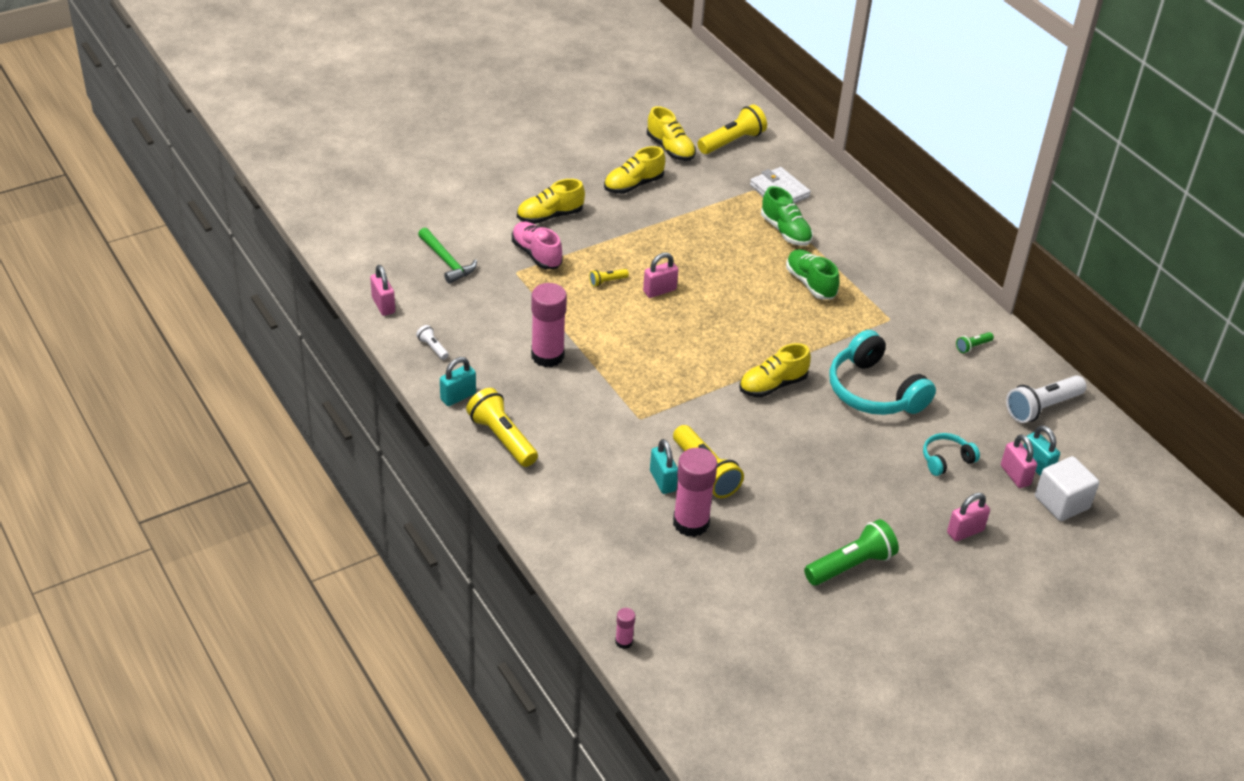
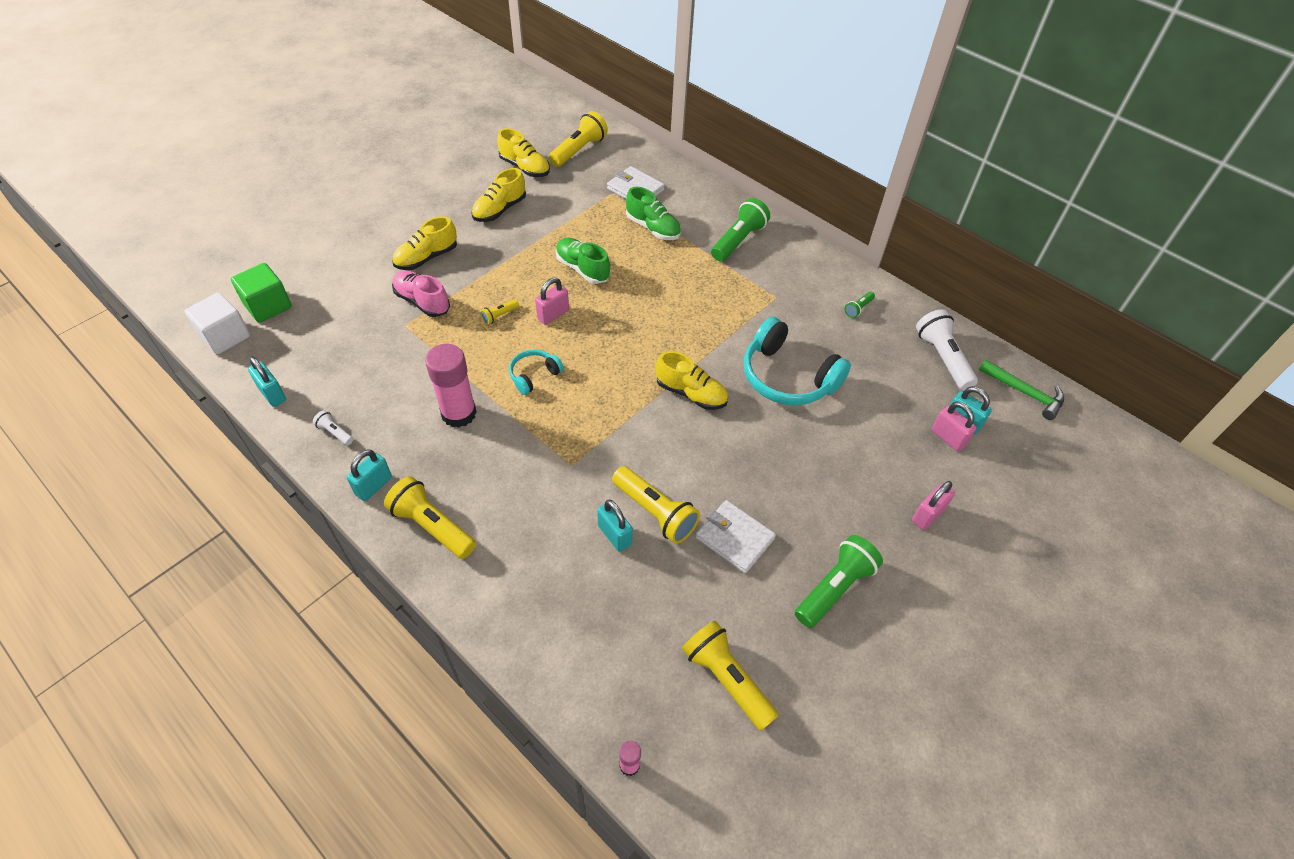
camera: 15 degrees left, 10 degrees up
(383, 305) = (272, 394): pink padlock -> turquoise padlock
(392, 230) = (268, 306): none -> green cube
(447, 261) = (332, 329): green hammer -> green hammer (1024, 393)
(691, 523) = (658, 580): pink glue stick -> none
(727, 606) = (727, 679): none -> yellow flashlight
(772, 385) = (691, 393): yellow shoe -> yellow shoe turned 105 degrees counterclockwise
(772, 508) = (734, 538): none -> white wallet
(810, 283) = (692, 276): green shoe -> green shoe (582, 269)
(871, 260) = (738, 240): none -> green flashlight
(946, 460) = (880, 437): turquoise headphones -> turquoise headphones (534, 375)
(1042, 408) = (942, 358): white flashlight -> white flashlight turned 120 degrees clockwise
(1061, 502) = (1000, 457): white cube -> white cube (225, 336)

